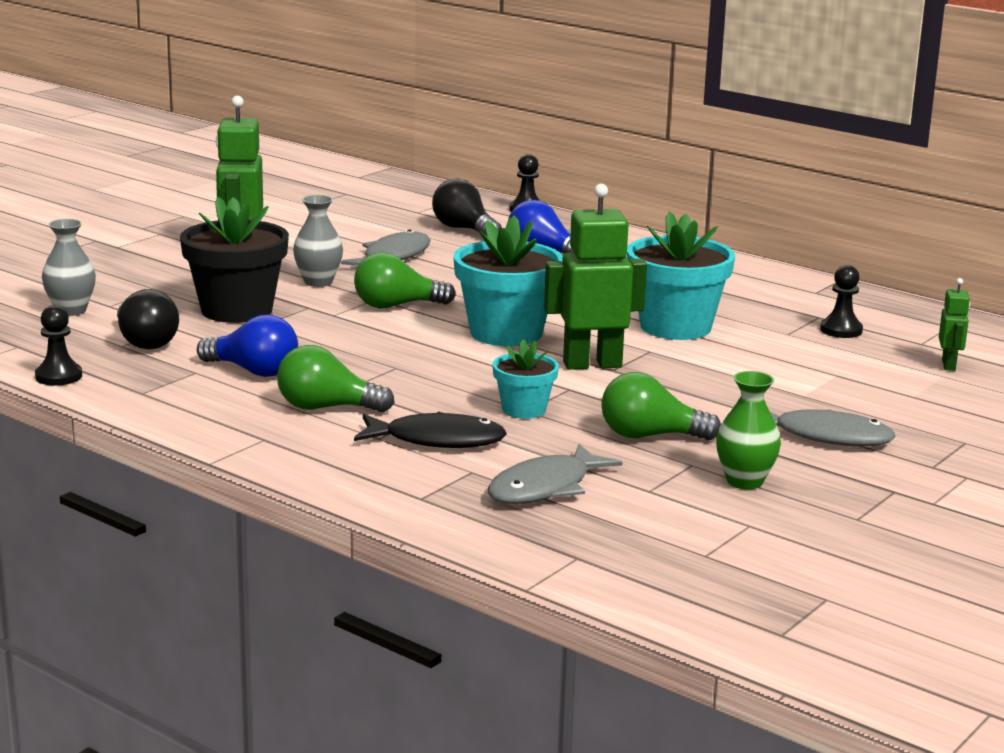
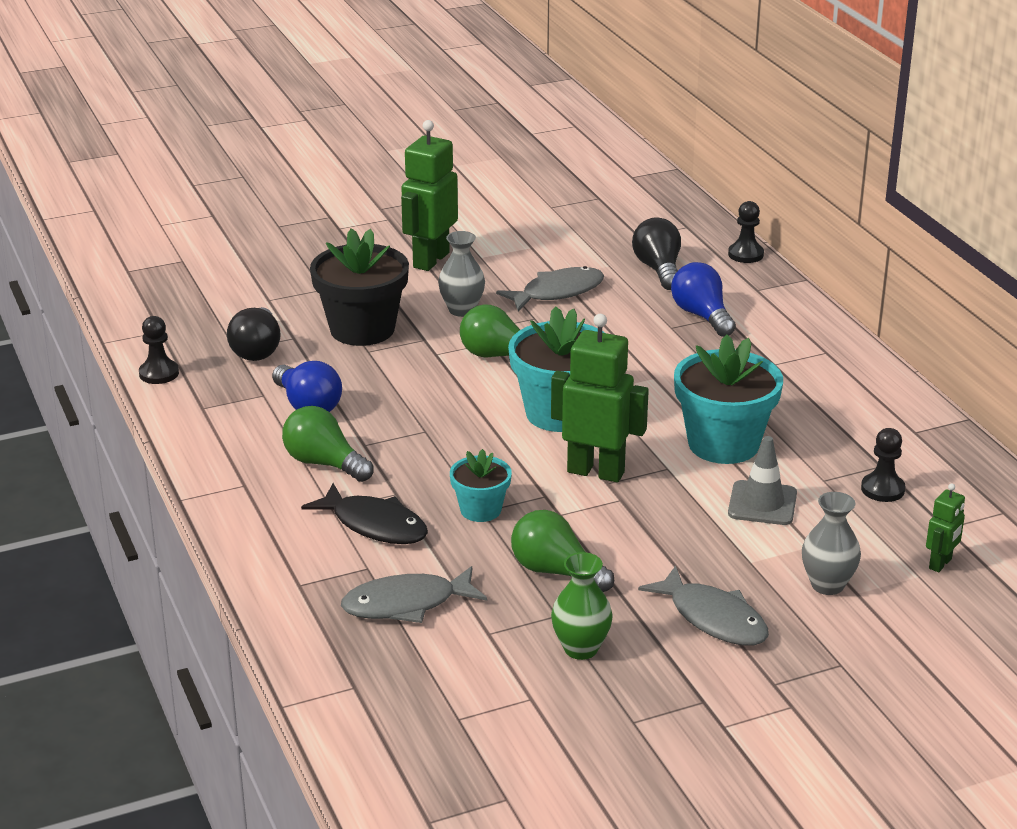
camera: 30 degrees right, 10 degrees up
(71, 310) = (234, 299): grey vase -> grey vase (827, 585)
(760, 357) = (762, 503): none -> grey traffic cone

